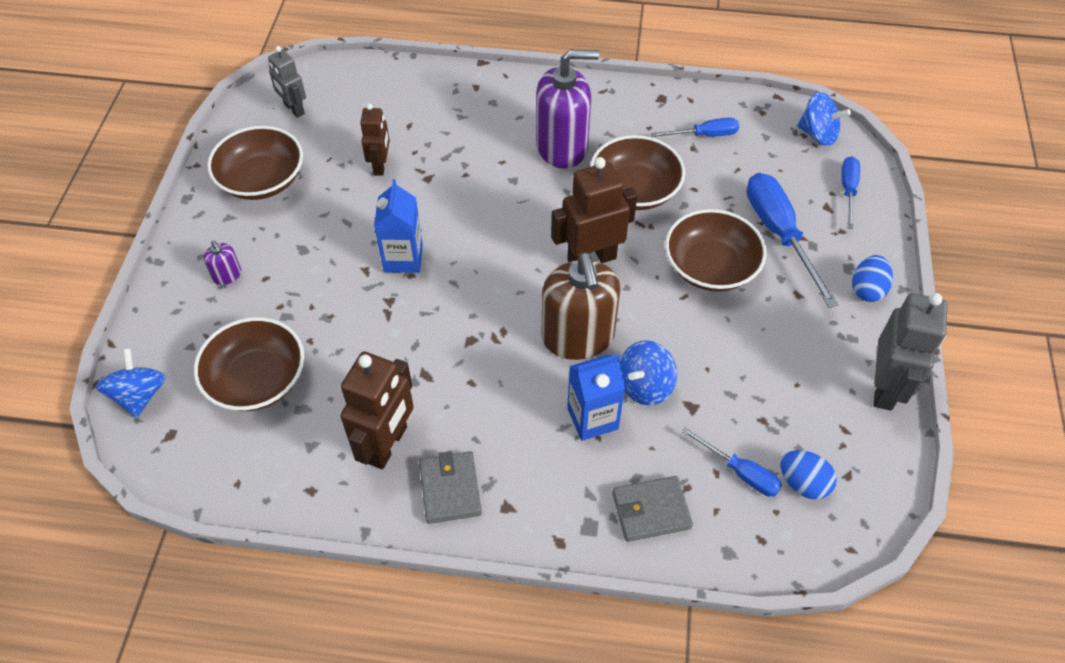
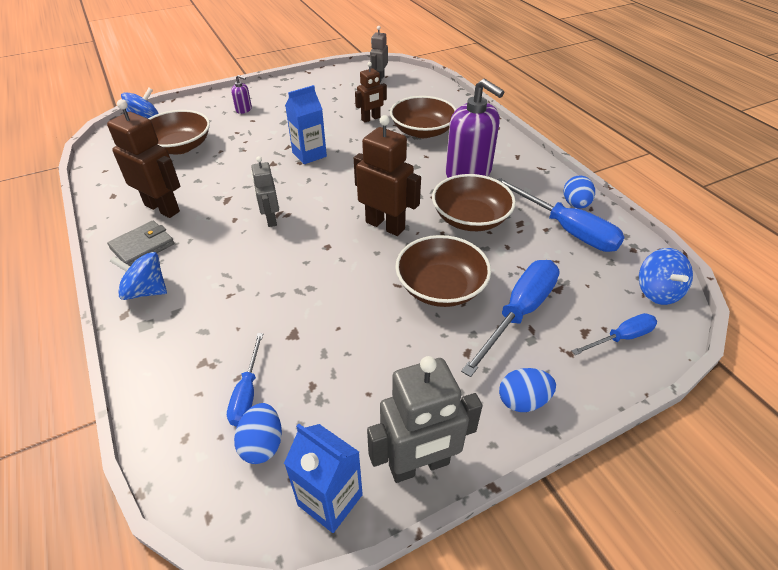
camera: 55 degrees right, 10 degrees down
(227, 275) = (244, 109): purple soap dispenser -> purple soap dispenser turned 90 degrees counterclockwise
(262, 180) = (319, 91): brown bowl -> brown bowl (422, 131)
(387, 445) = (162, 208): brown robot -> brown robot turned 135 degrees counterclockwise
(500, 349) = (270, 219): none -> grey robot
(578, 337) = (310, 248): brown soap dispenser -> none
(592, 418) = (243, 285): blue carton -> blue carton (330, 500)
(645, 386) = (293, 299): blue spinning top -> blue spinning top (146, 291)
(651, 510) = (177, 352): grey wallet -> none
(676, 105) = (575, 204): none -> blue egg
(704, 135) = (566, 229): blue screwdriver -> blue screwdriver, size x1.77

